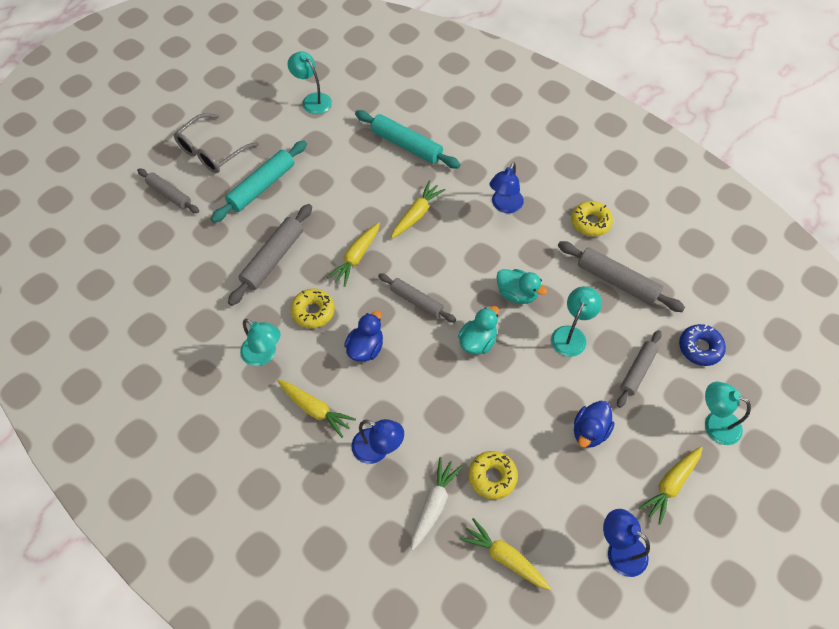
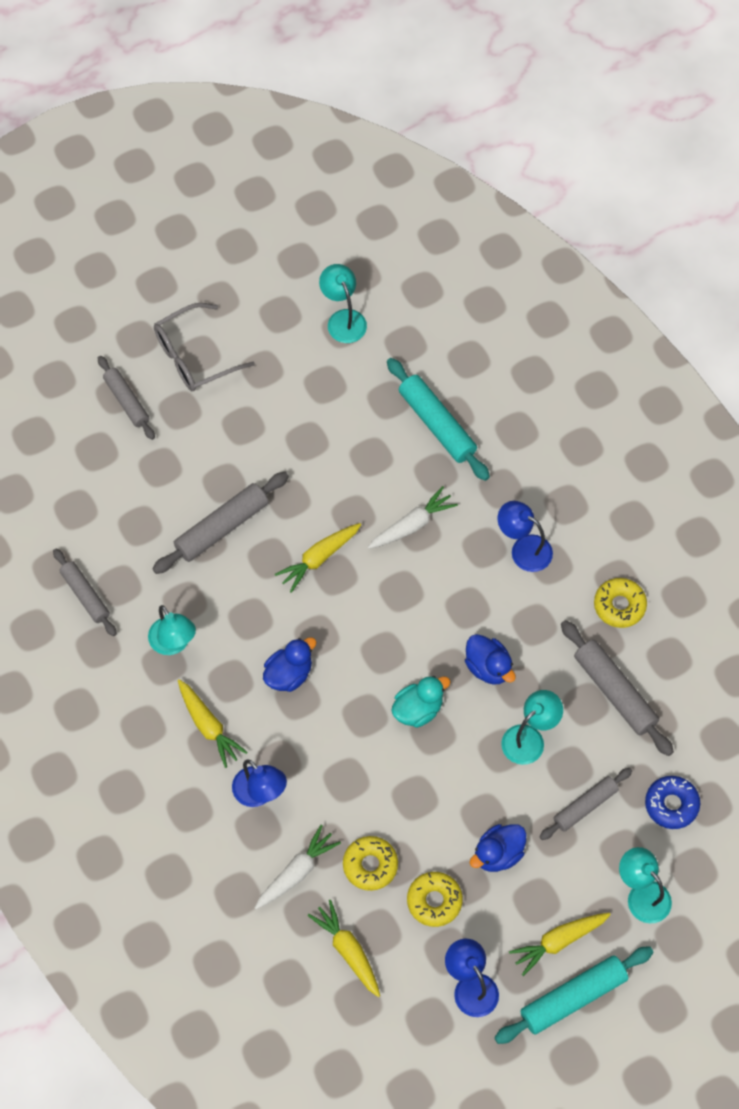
camera: 20 degrees right, 5 degrees up
(262, 186) = (239, 426): turquoise rolling pin -> turquoise rolling pin (573, 998)
(313, 311) = (245, 610): yellow donut -> yellow donut (434, 901)
(416, 214) = (412, 525): yellow carrot -> white carrot
(416, 301) = (368, 637): grey rolling pin -> grey rolling pin (85, 595)
(504, 206) = (523, 549): blue lamp -> blue lamp turned 75 degrees clockwise
(517, 294) = (488, 667): turquoise duck -> blue duck

